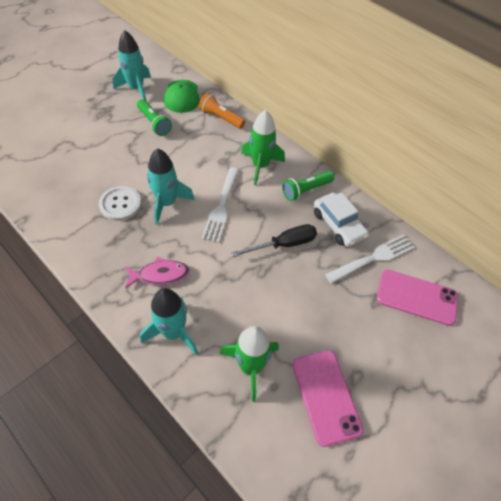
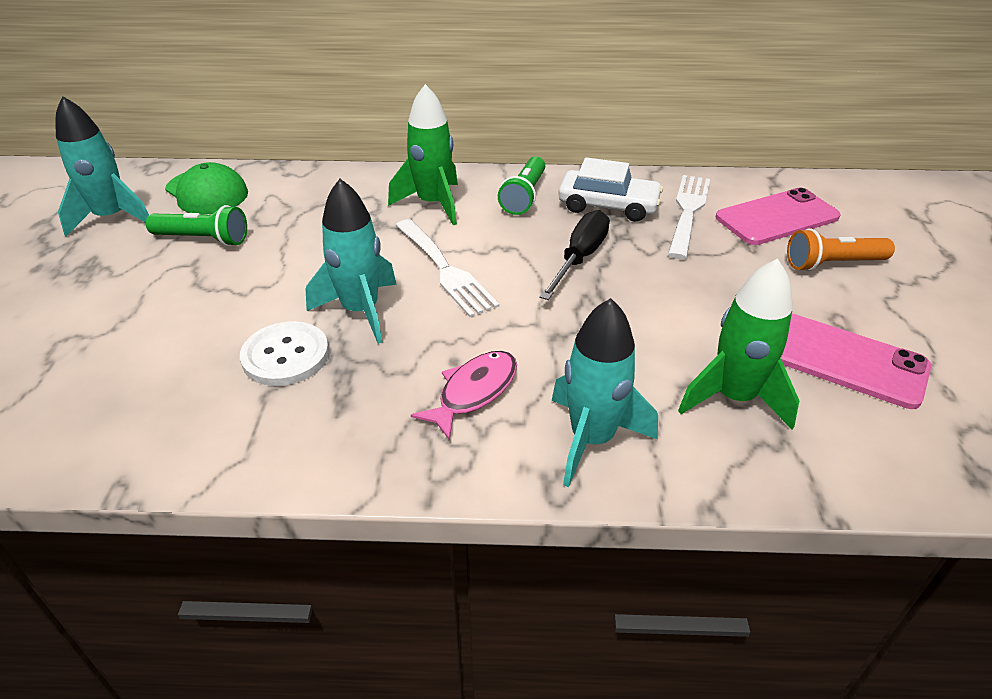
camera: 40 degrees left, 15 degrees down
(221, 118) = (304, 186): orange flashlight -> orange flashlight (832, 264)

